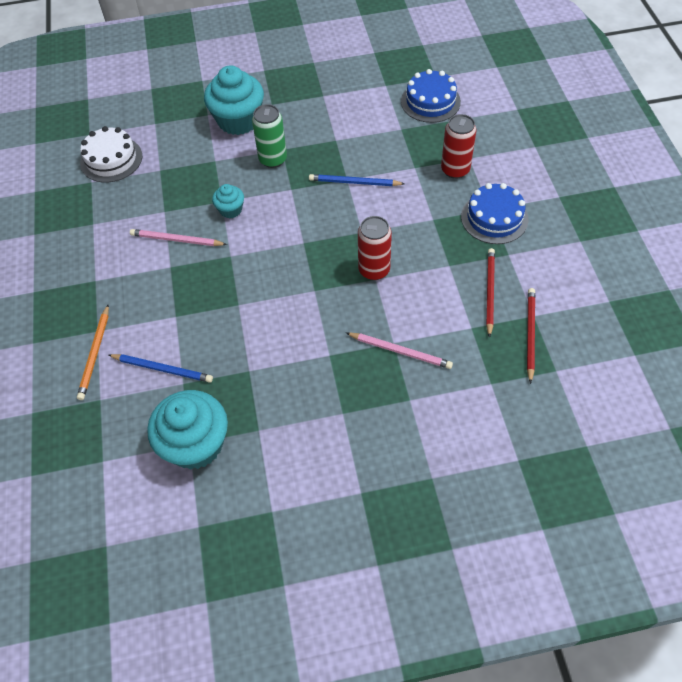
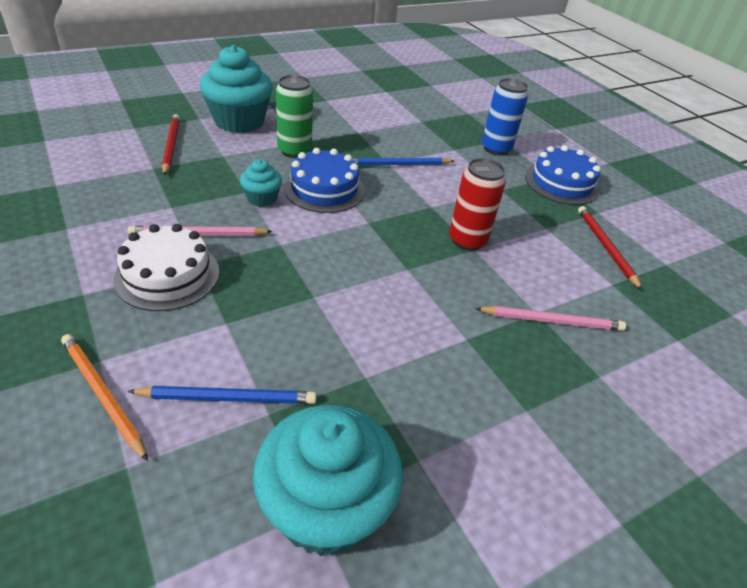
camera: 25 degrees left, 15 degrees down
(95, 354) = (102, 395): orange pencil -> orange pencil turned 150 degrees clockwise
(111, 159) = (81, 161): white cake -> white cake (167, 275)
(430, 101) = (437, 101): blue cake -> blue cake (324, 189)
(455, 170) = (496, 149): red can -> blue can
(530, 334) = (677, 282): red pencil -> red pencil (171, 146)

